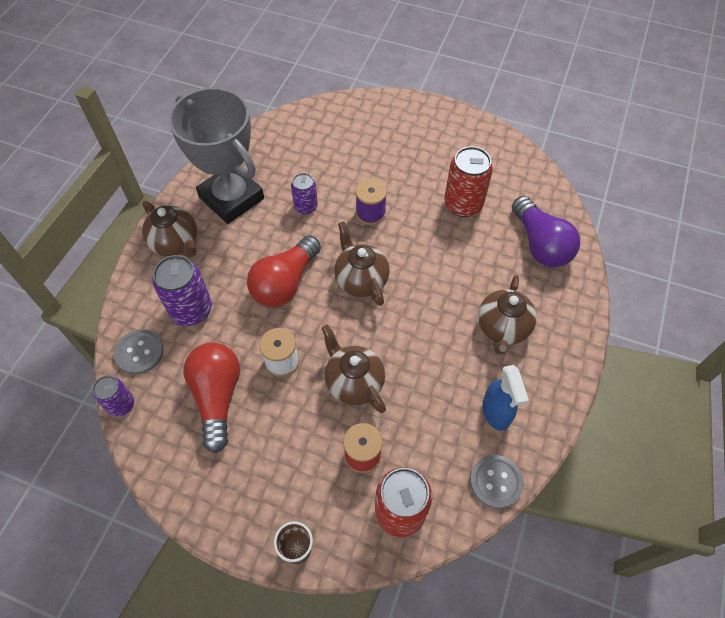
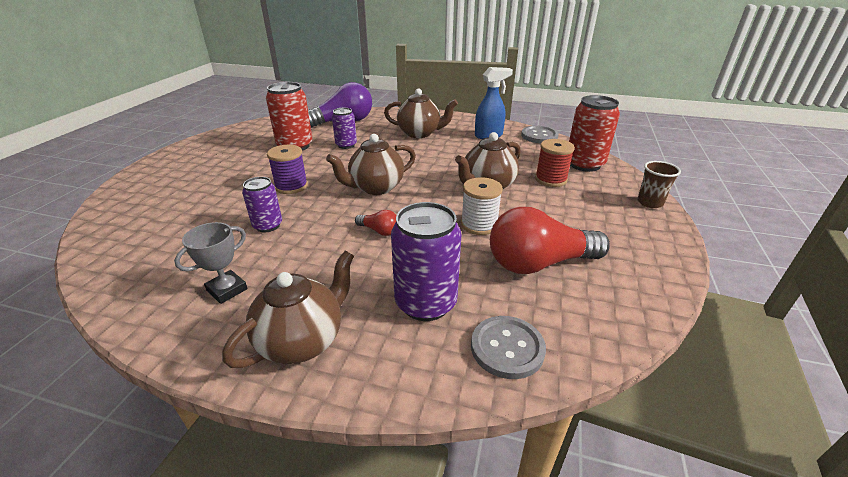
camera: 95 degrees left, 25 degrees down
(121, 405) = (594, 352): purple can -> purple can (346, 145)
(231, 198) = (227, 290): grey trophy -> grey trophy, size x0.40
(285, 283) = (379, 231): red light bulb -> red light bulb, size x0.44

